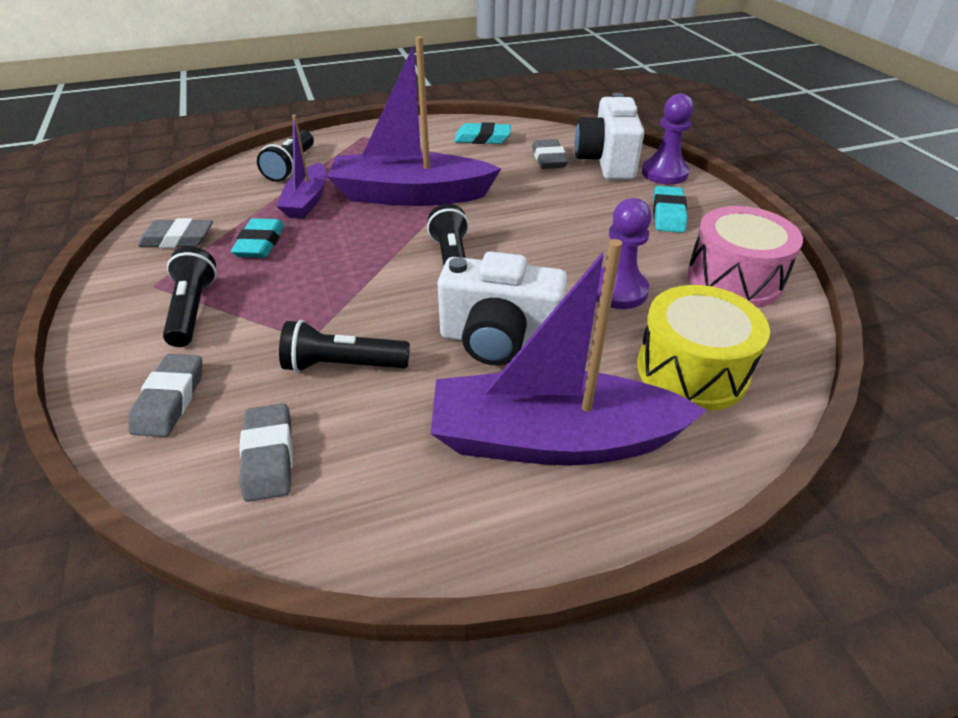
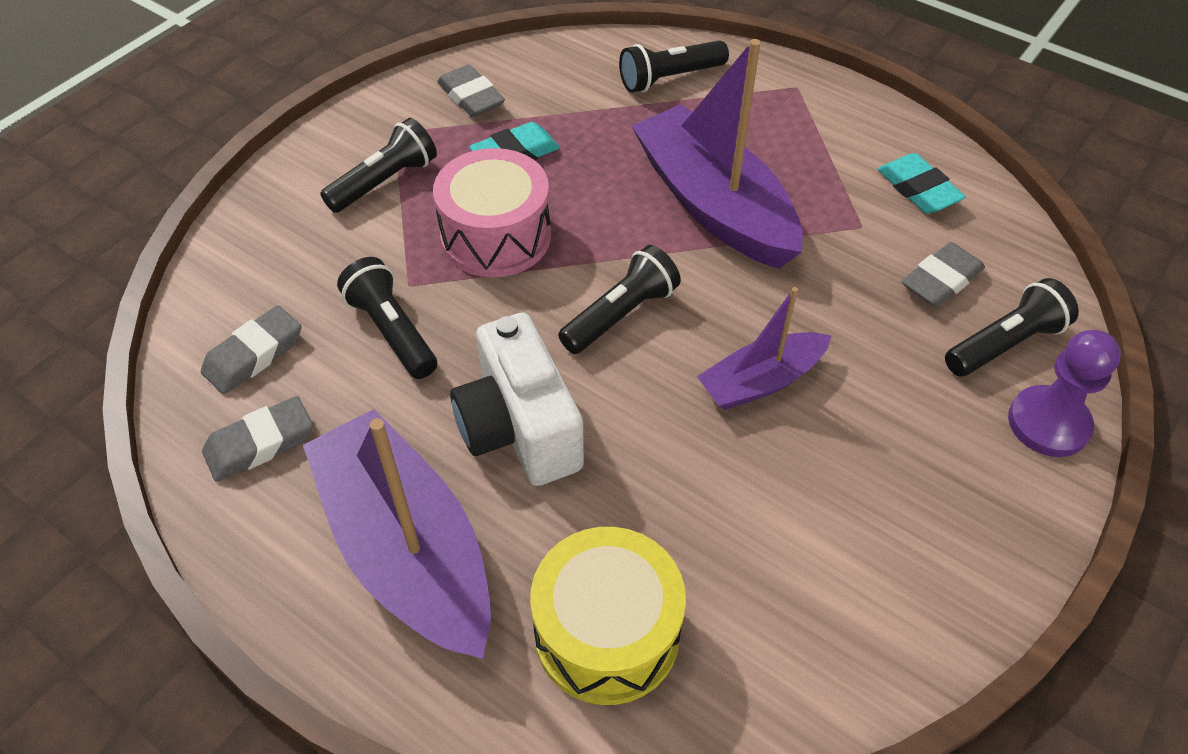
camera: 55 degrees right, 10 degrees up
(170, 400) = (271, 250): grey eraser -> grey eraser (260, 444)
(307, 201) = (618, 134): purple boat -> purple boat (761, 381)
(606, 162) = (1004, 343): white camera -> black flashlight
(618, 290) = (700, 495): purple pawn -> none
(668, 214) = (934, 474): turquoise eraser -> none
(734, 279) = (840, 613): pink drum -> pink drum (496, 236)

